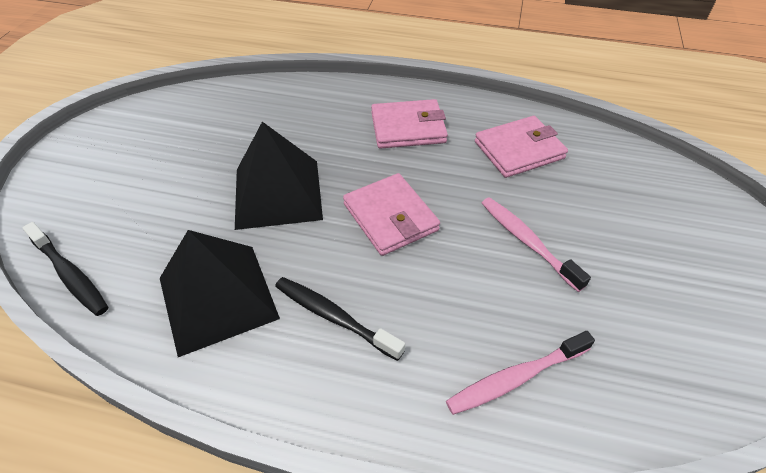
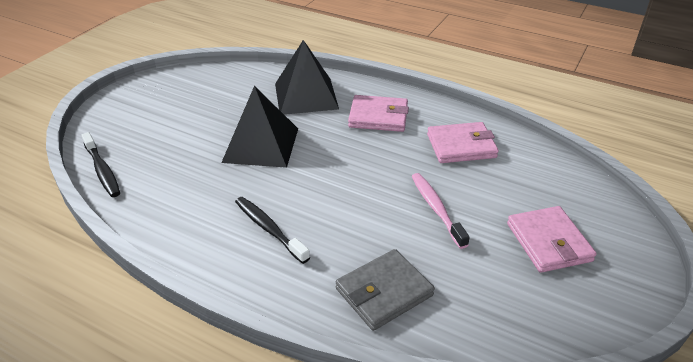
camera: 15 degrees right, 10 degrees down
(218, 297) = (194, 202): black pyramid -> black pyramid (306, 96)
(390, 217) = (337, 174): pink wallet -> pink wallet (549, 242)
(515, 378) = (384, 292): pink toothbrush -> grey wallet

